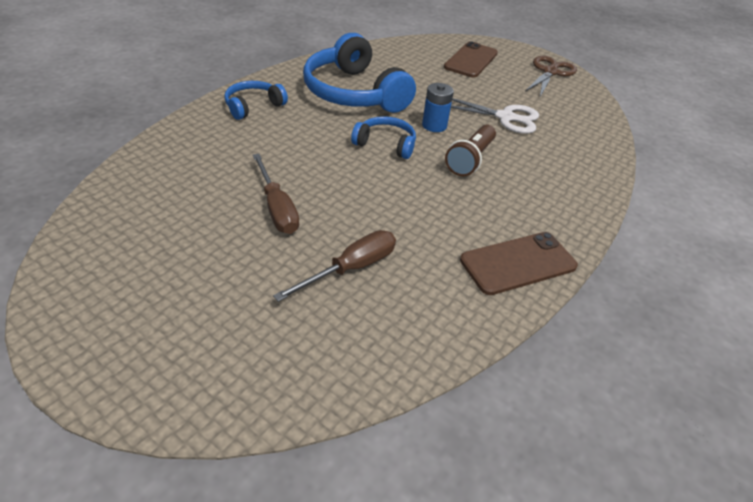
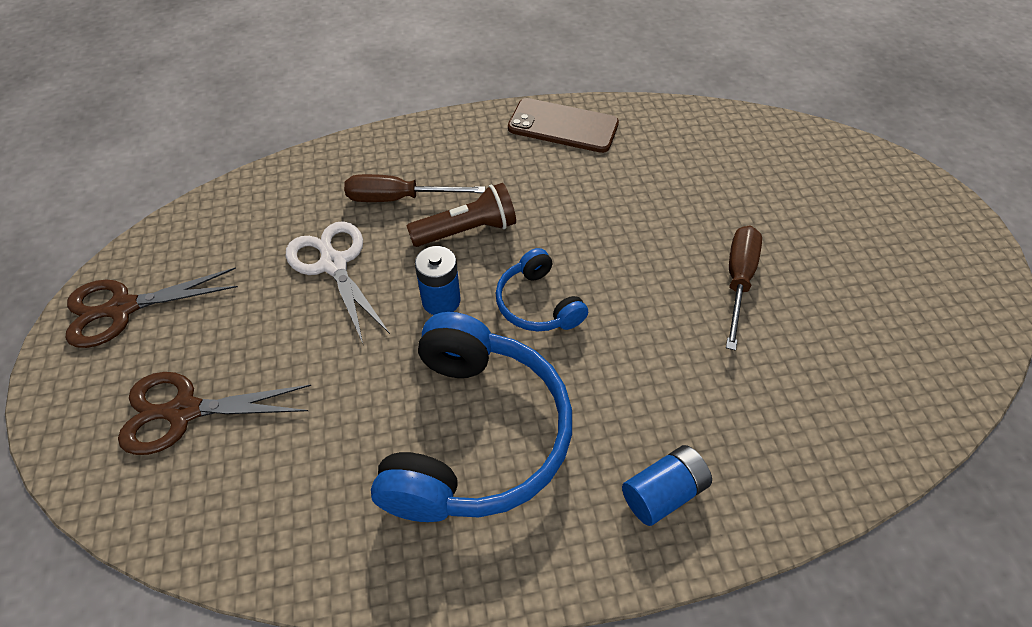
camera: 135 degrees left, 10 degrees up
(253, 106) = (663, 493): blue headphones -> blue battery
(351, 268) = (707, 188): brown screwdriver -> brown screwdriver (399, 198)
(471, 60) = (182, 411): brown phone -> brown scissors

